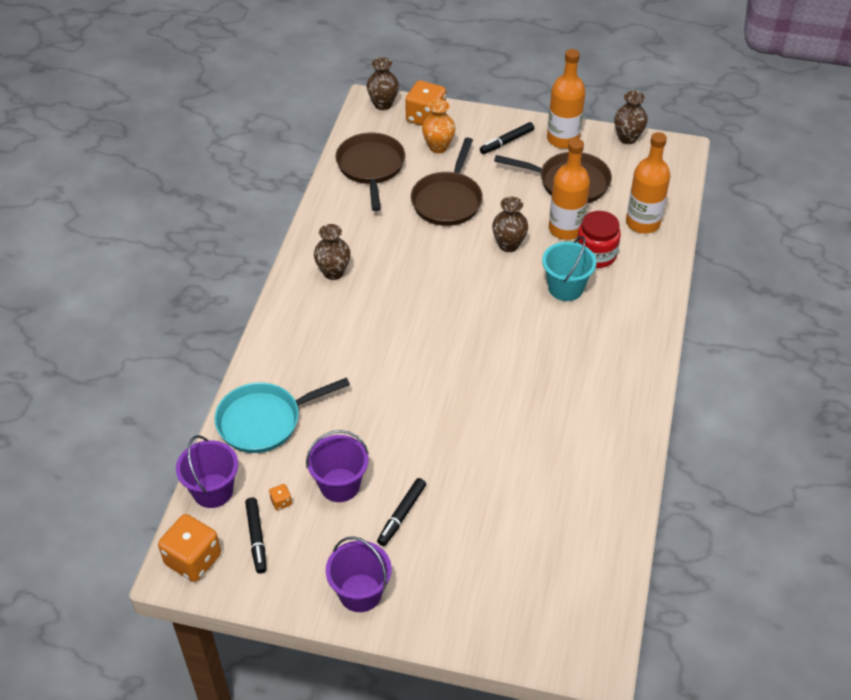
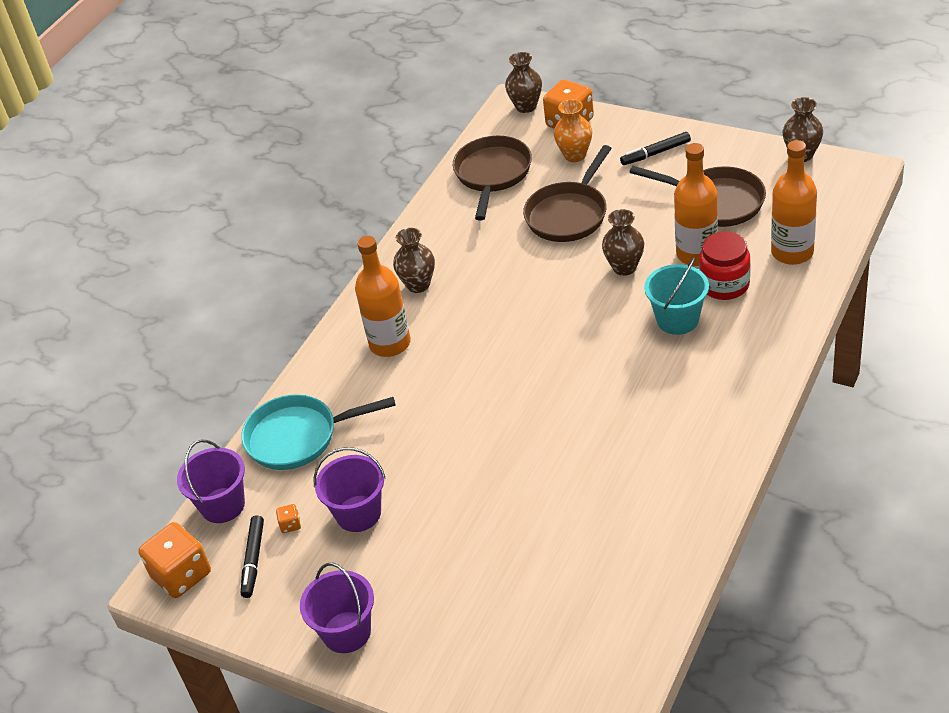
camera: 20 degrees right, 5 degrees down
(402, 514) = (417, 553): black marker -> none
(563, 139) = (723, 153): orange bottle -> orange bottle (390, 343)

